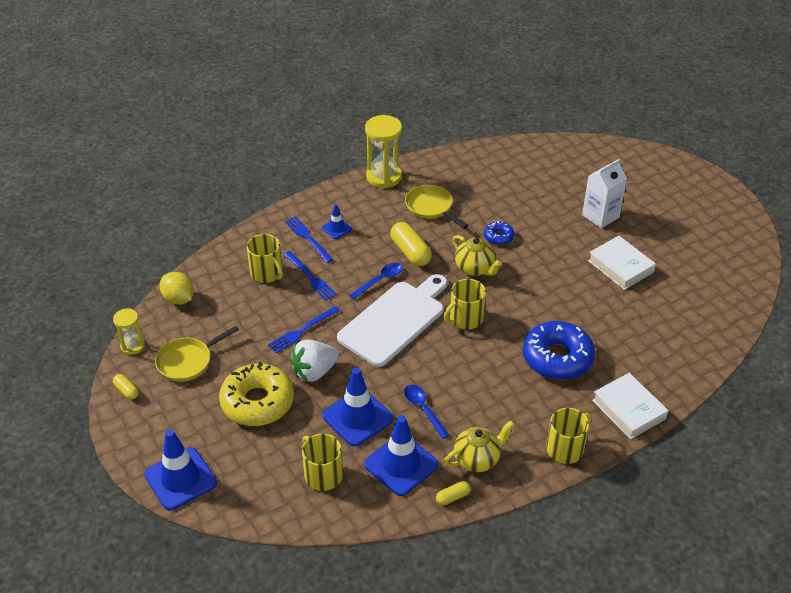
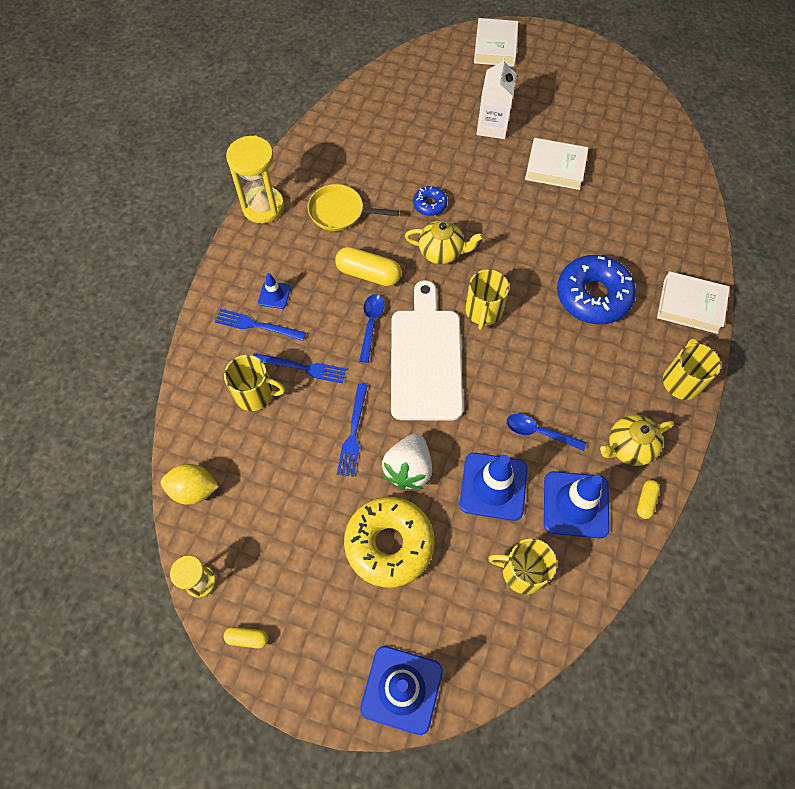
camera: 40 degrees left, 20 degrees up
(188, 361) = (276, 554): yellow pan -> none
(477, 459) = (628, 447): yellow teapot -> yellow teapot turned 135 degrees counterclockwise
(661, 169) = (495, 47): none -> white book

